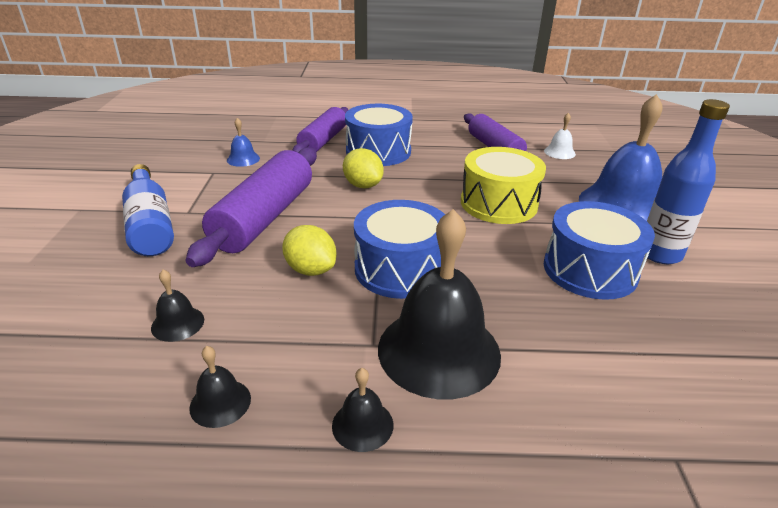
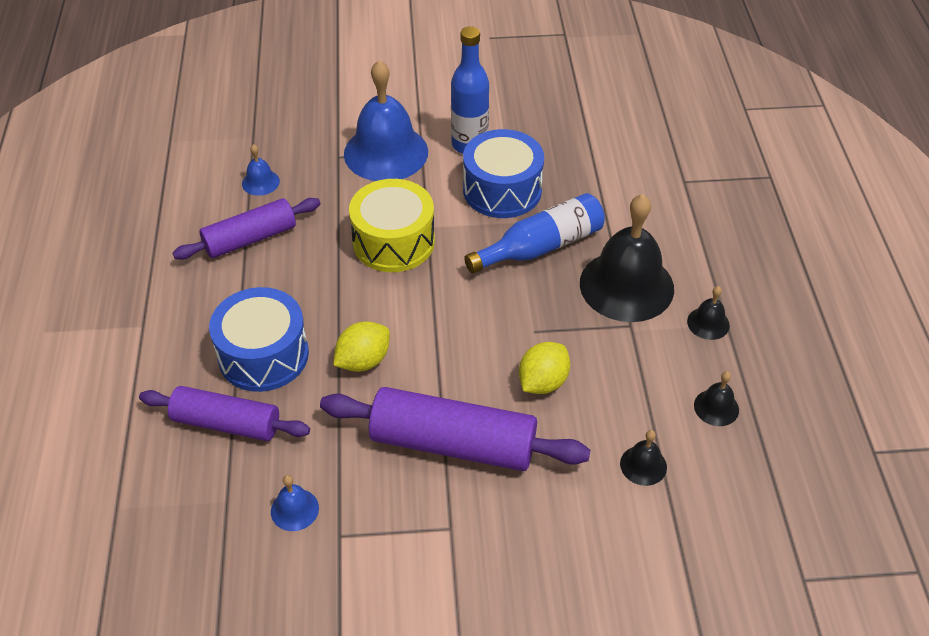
camera: 95 degrees left, 15 degrees up
(150, 224) = (485, 558): blue bottle -> blue bottle (541, 247)
(400, 269) = (527, 315): blue drum -> none
(559, 152) = (260, 182): white bell -> blue bell

